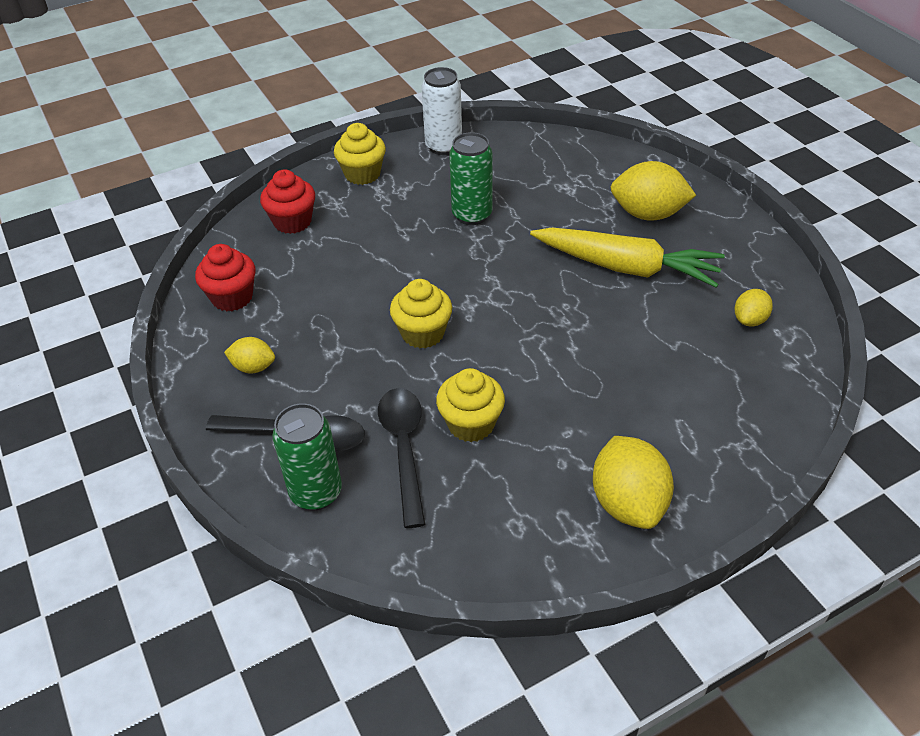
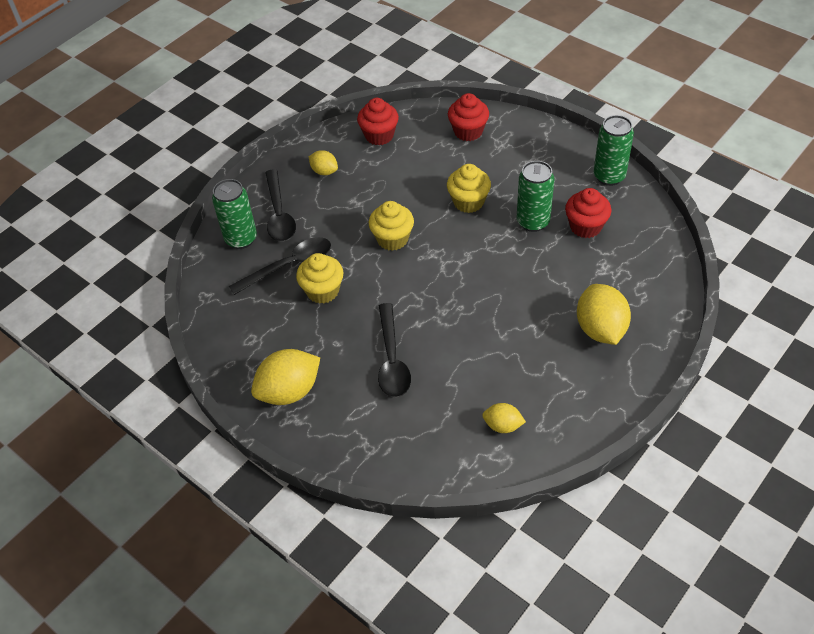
camera: 70 degrees right, 5 degrees up
(253, 367) = (324, 171): yellow lemon -> yellow lemon turned 45 degrees counterclockwise
(362, 174) = (544, 145): yellow cupcake -> yellow cupcake (468, 202)
(443, 146) = (609, 176): white can -> green can
(503, 182) = (585, 226): none -> red cupcake
(618, 386) = (392, 360): none -> black spoon
(627, 267) = (523, 332): yellow carrot -> none

